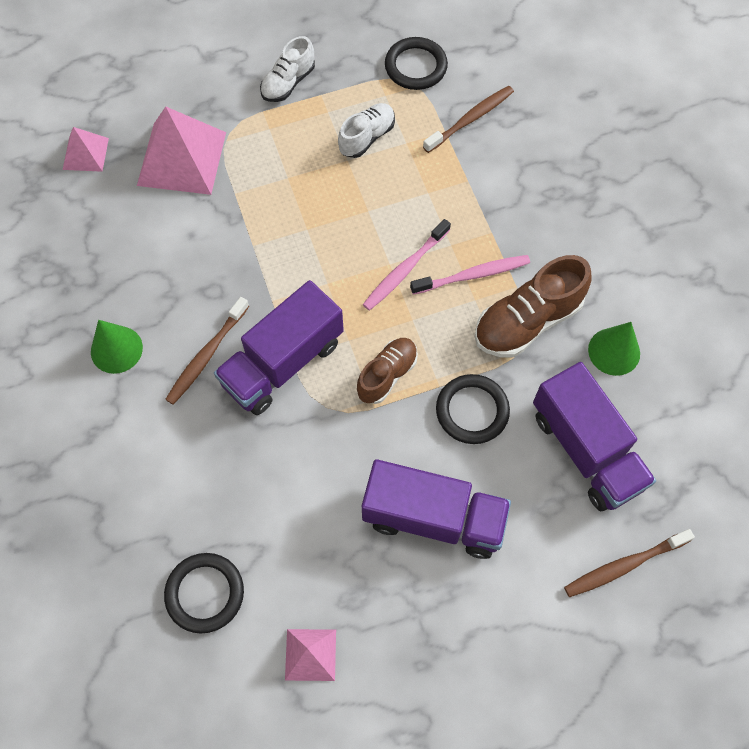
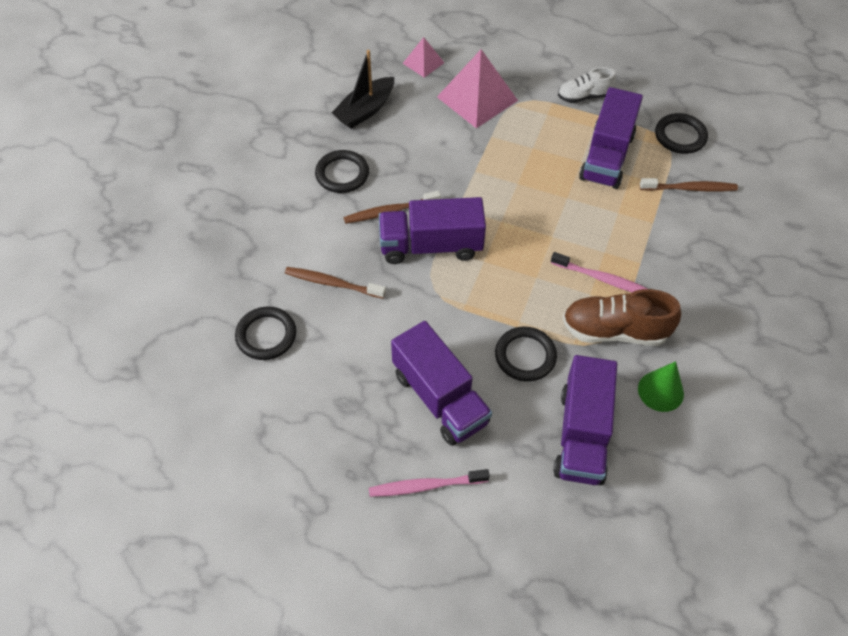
camera: 40 degrees right, 10 degrees down
(73, 255) = (365, 110): none -> black boat
(116, 349) = (342, 174): green cone -> black ring
(310, 654) = (292, 415): pink pyramid -> none
(367, 137) = (606, 156): white shoe -> purple truck
(387, 375) = (489, 297): brown shoe -> none
(405, 270) = (559, 246): pink toothbrush -> pink toothbrush (425, 486)
(624, 565) = (540, 524): brown toothbrush -> brown toothbrush (332, 283)

